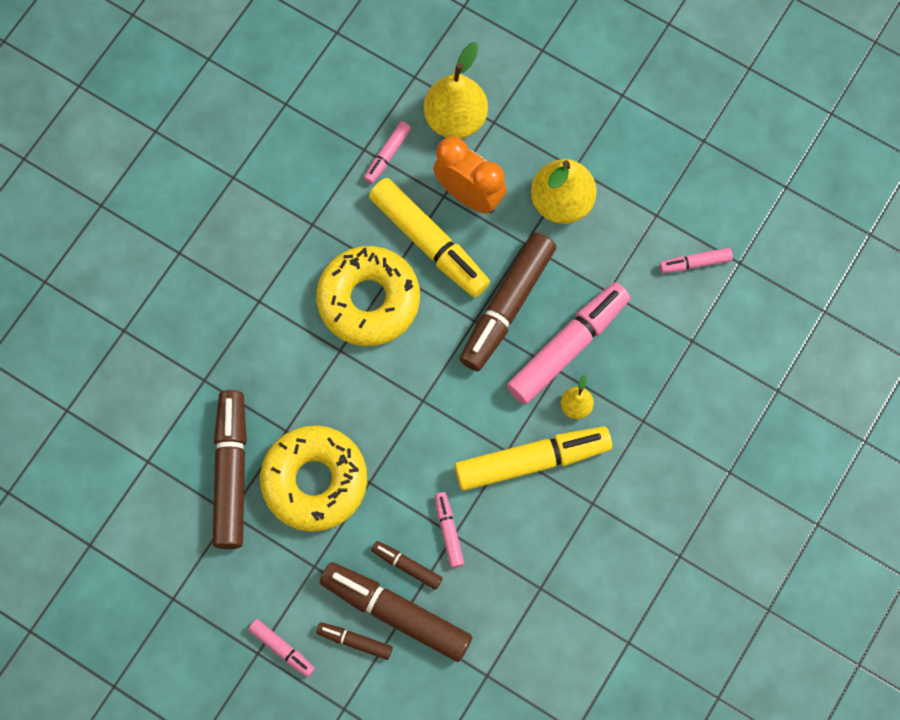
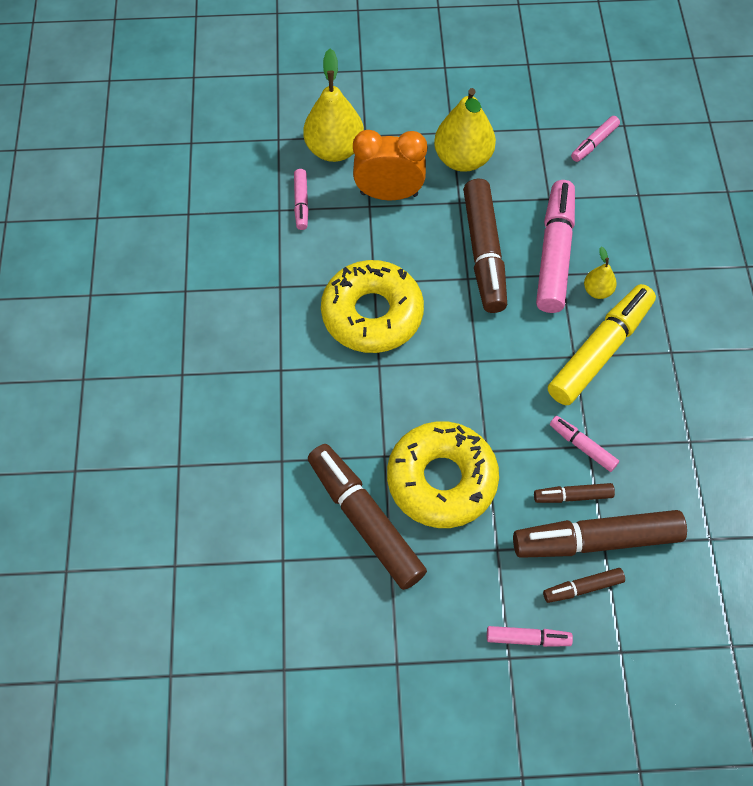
camera: 35 degrees left, 10 degrees down
(429, 243) = (386, 244): yellow marker -> none

